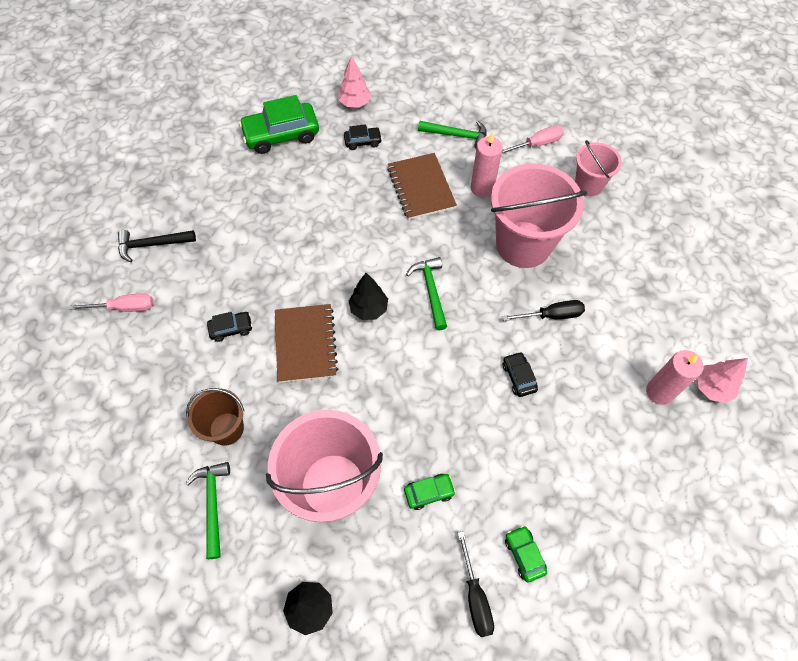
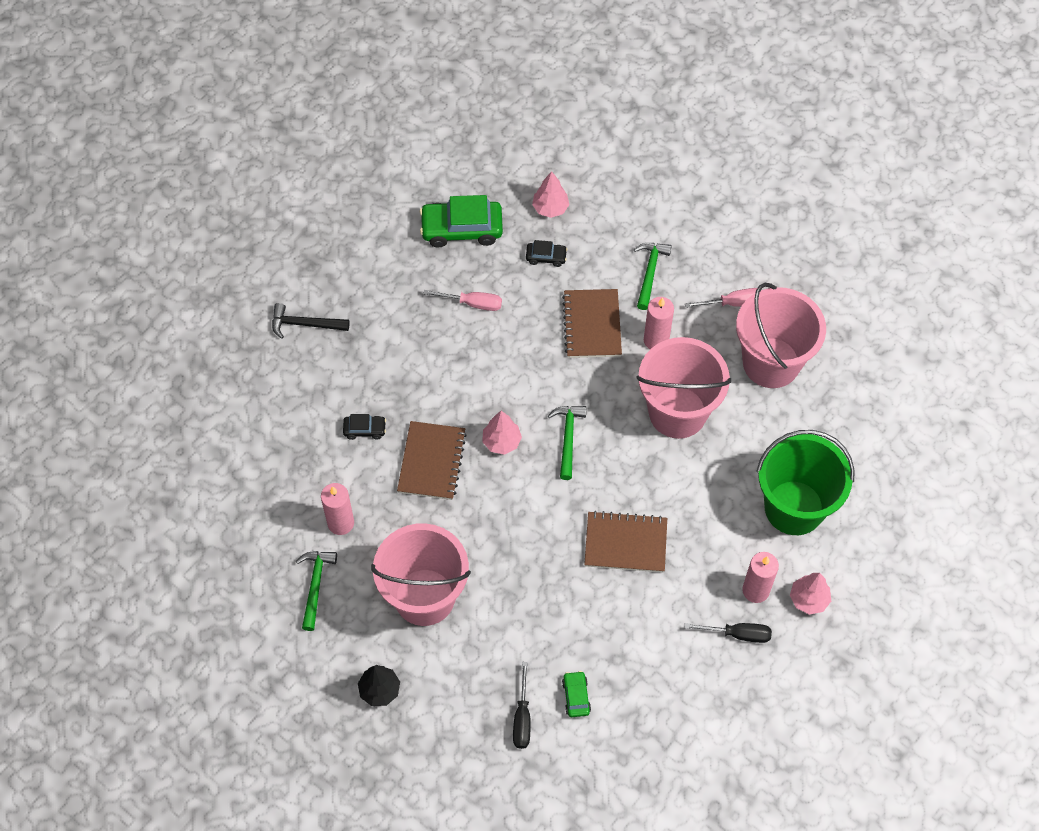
camera: 15 degrees right, 0 degrees up
(124, 307) = (268, 384): pink screwdriver -> pink screwdriver (472, 303)
(226, 428) = (341, 523): brown bucket -> pink candle
(369, 309) = (501, 442): black tree -> pink tree
(429, 492) = (508, 624): green car -> none
(457, 135) = (650, 272): green hammer -> green hammer turned 105 degrees counterclockwise
(518, 377) = (625, 543): black car -> brown notebook
(552, 315) = (679, 492): black screwdriver -> black screwdriver (738, 634)
(588, 184) = (771, 362): pink bucket -> pink bucket, size x1.85
(661, 304) = (794, 507): none -> green bucket

